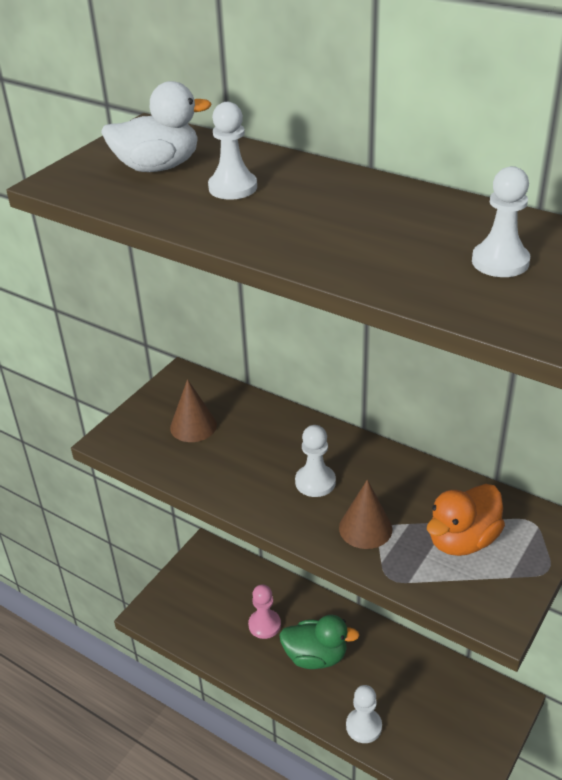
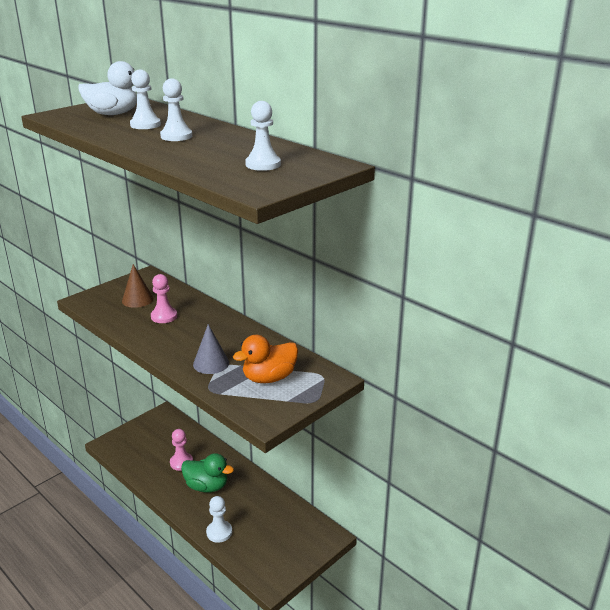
camera: 10 degrees right, 10 degrees down
(249, 451) = (164, 316): none -> pink pawn
(315, 482) = (195, 337): white pawn -> white pawn (176, 136)
(365, 528) = (211, 363): brown cone -> grey cone

